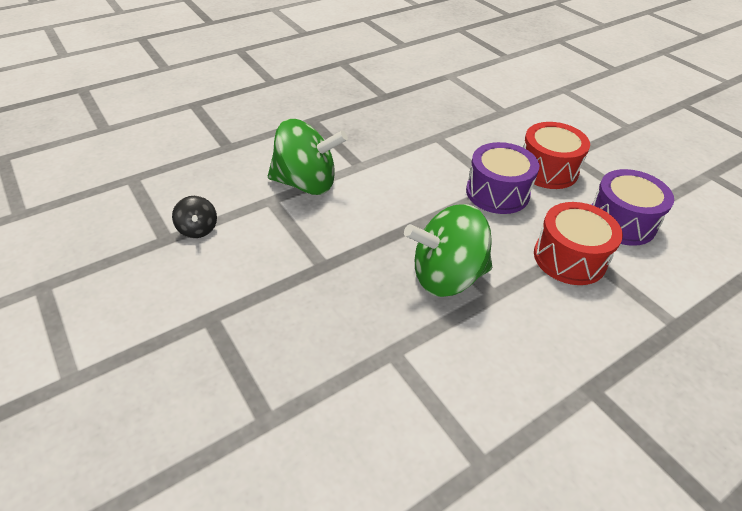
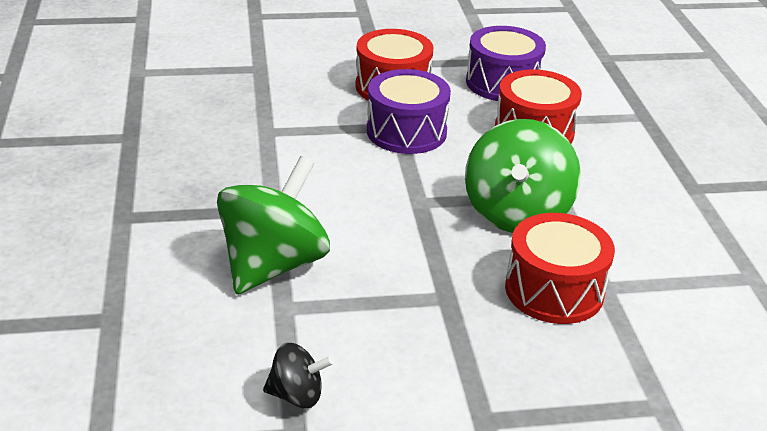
camera: 65 degrees left, 10 degrees down
(367, 321) = (554, 290): none -> red drum

